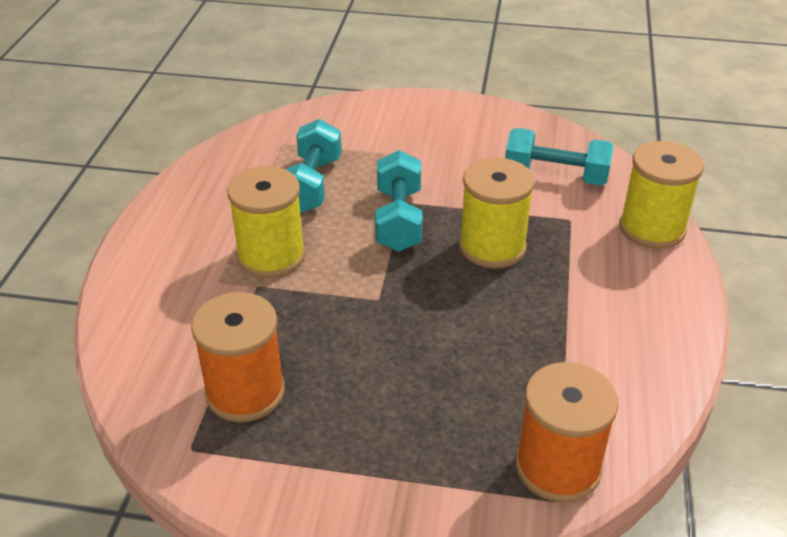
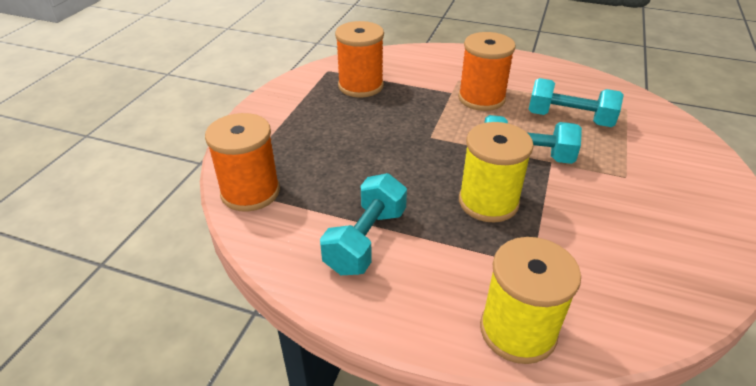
camera: 100 degrees right, 0 degrees up
(271, 256) = (481, 98): yellow spool -> orange spool
(556, 176) = (611, 270): turquoise dumbbell -> turquoise dumbbell (366, 240)

